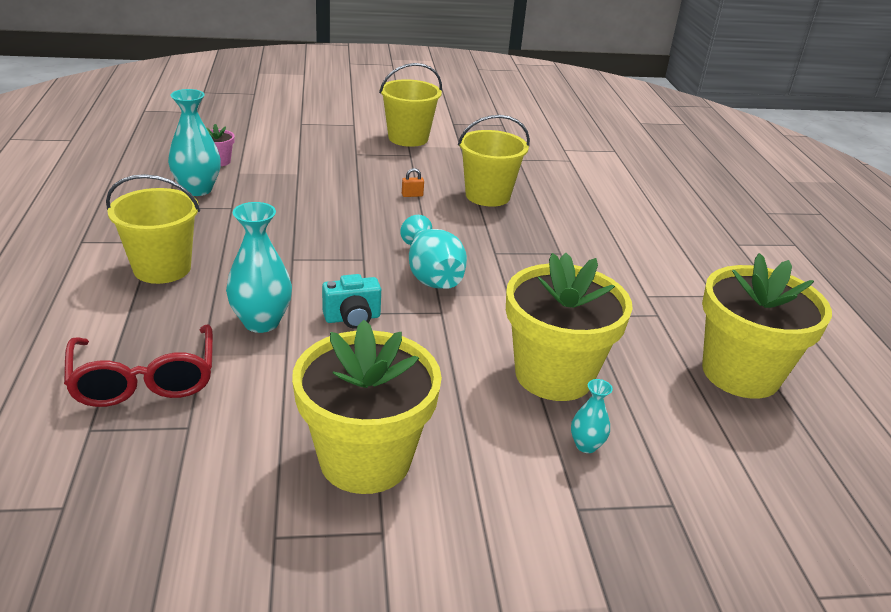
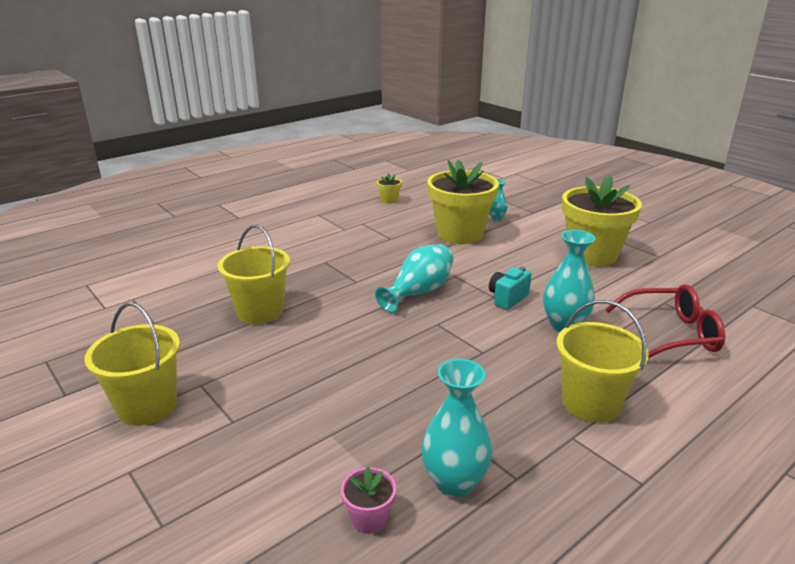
camera: 120 degrees left, 5 degrees down
(144, 380) = (671, 334): red glasses -> red glasses turned 45 degrees clockwise
(352, 318) = (507, 298): turquoise camera -> turquoise camera turned 90 degrees counterclockwise
(412, 195) = (301, 345): orange padlock -> none
(740, 373) = (389, 200): yellow flower pot -> yellow flower pot, size x0.41

